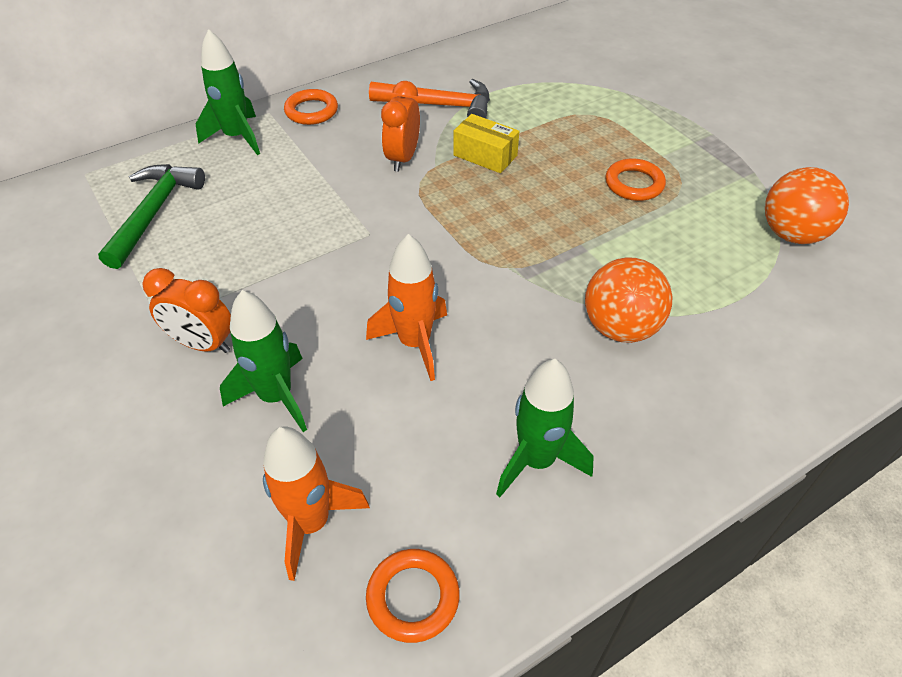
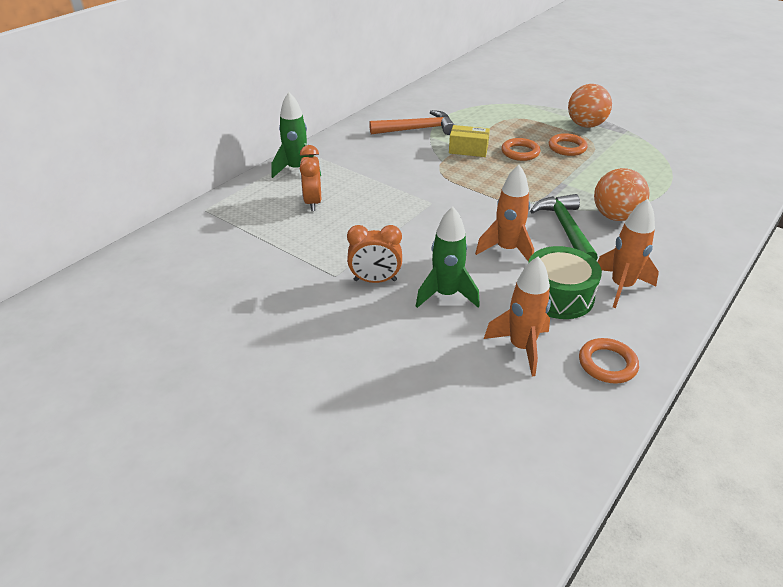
camera: 20 degrees left, 10 degrees down
(154, 212) = (276, 220): green hammer -> green hammer (565, 229)
(311, 111) = (335, 146): orange ring -> orange ring (520, 152)
(403, 158) = (418, 160): orange clock -> orange clock (313, 202)
(430, 447) = (558, 295): none -> green drum
(537, 460) = (621, 287): green rocket -> orange rocket
(792, 234) = (670, 155): orange ball -> orange ball (585, 125)

